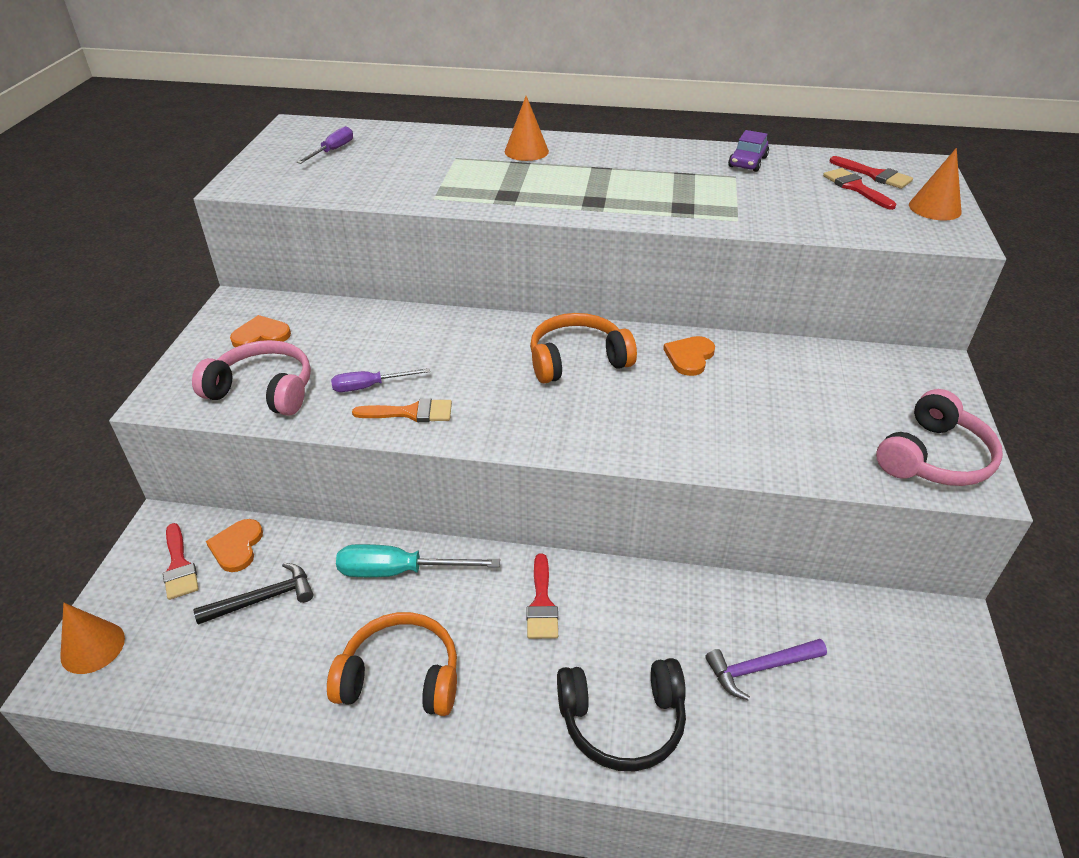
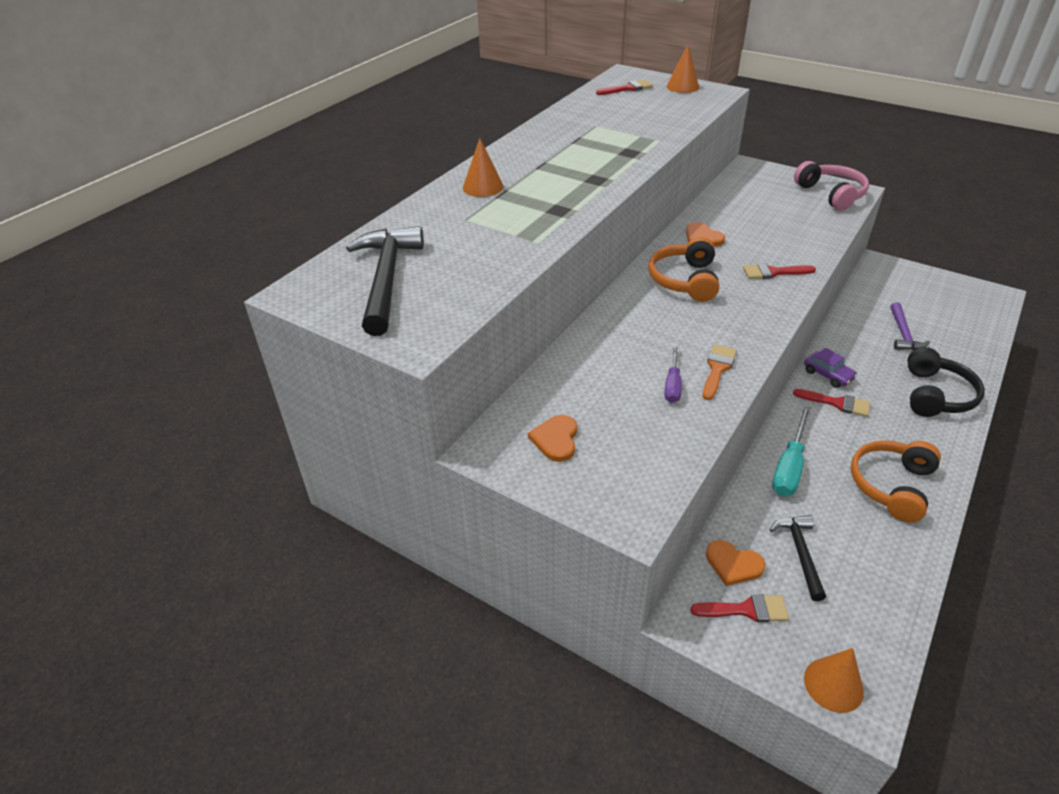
camera: 65 degrees left, 0 degrees up
(263, 390) = (650, 448): pink headphones -> none
(333, 151) = (387, 278): purple screwdriver -> black hammer
(747, 162) = (577, 117): purple car -> purple car (828, 375)
(855, 188) = (641, 98): red brush -> red brush (773, 272)

